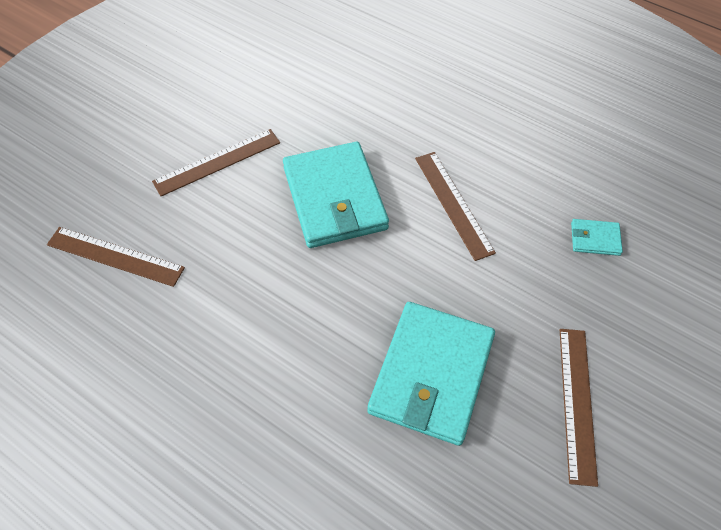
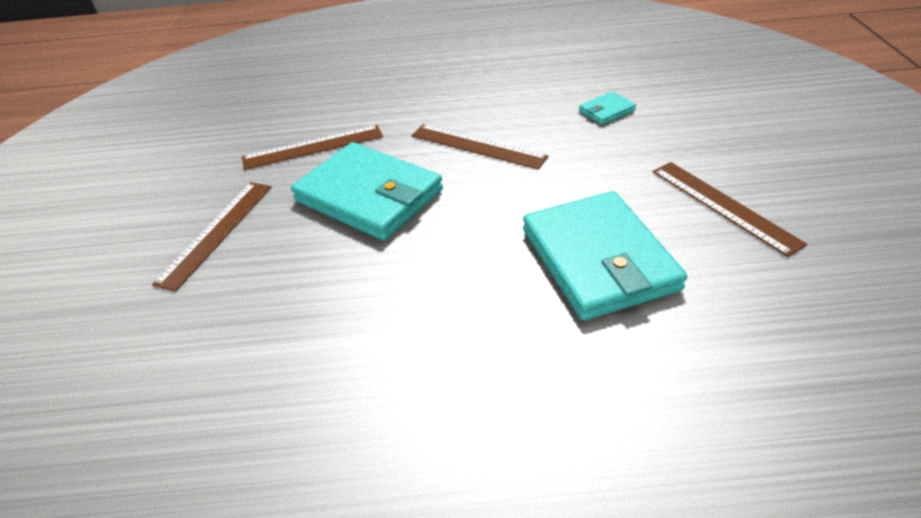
camera: 35 degrees left, 15 degrees down
(115, 256) = (166, 371): brown ruler -> brown ruler (313, 147)

